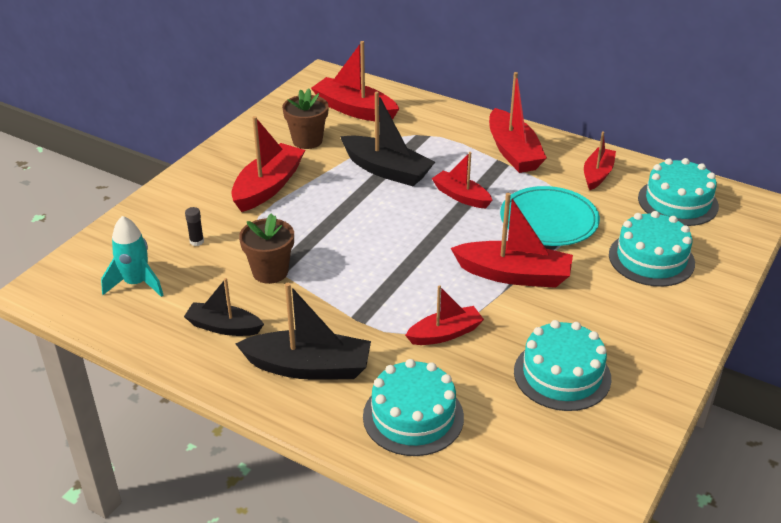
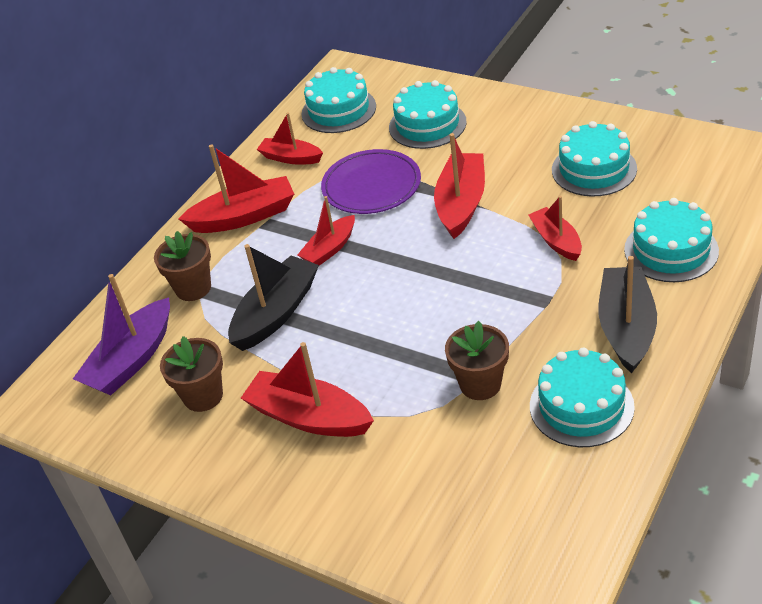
camera: 85 degrees left, 5 degrees up
(136, 283) = (520, 507): turquoise rocket -> none
(197, 241) = (429, 465): black glue stick -> none
(224, 327) = (581, 406): black boat -> turquoise cake
(354, 110) = (132, 360): red boat -> purple boat
(426, 131) = (193, 288): none -> brown flower pot
(548, 220) = (371, 186): turquoise plate -> purple plate

